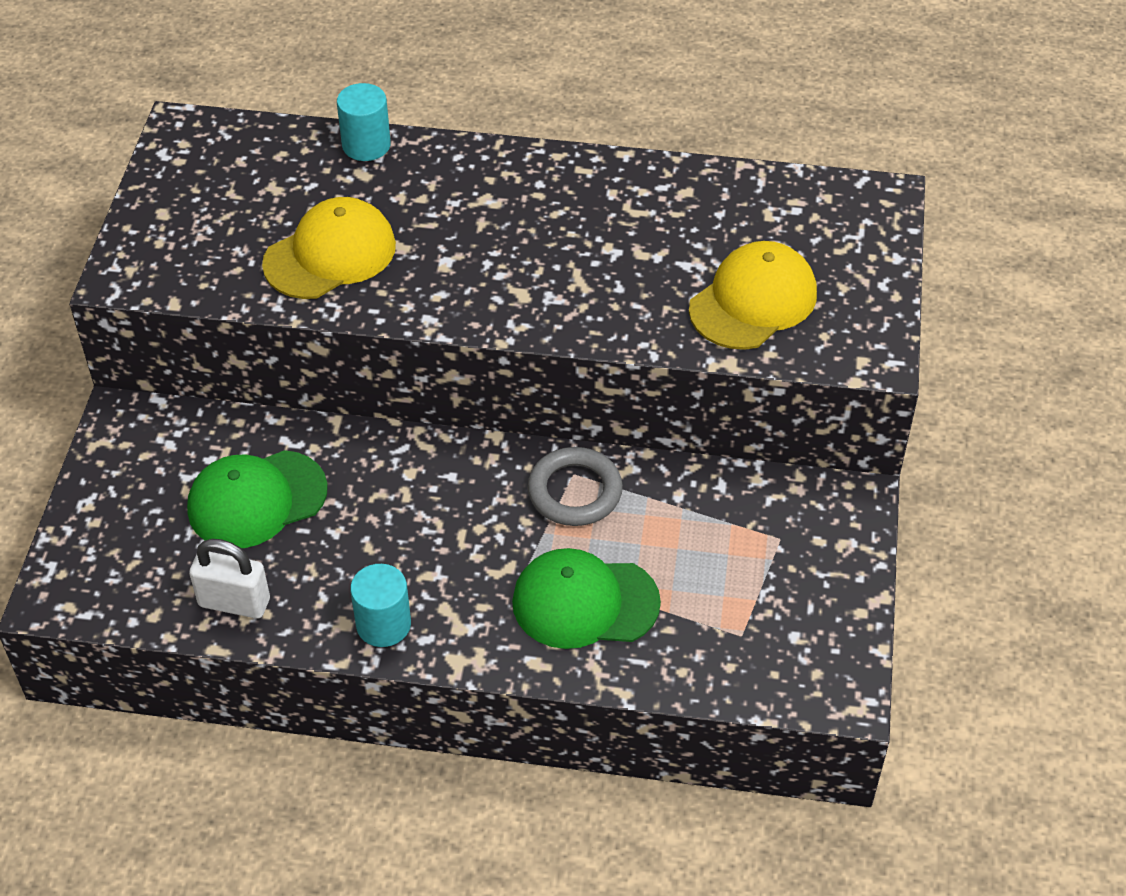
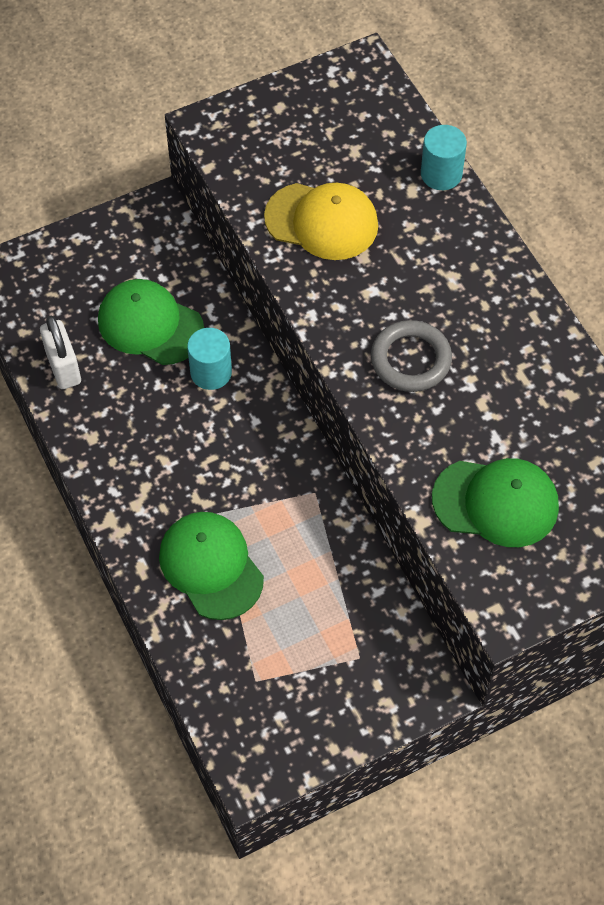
camera: 55 degrees right, 10 degrees up
(383, 624) = (107, 460): turquoise cylinder -> turquoise cylinder (211, 372)
(575, 491) = (300, 503): grey ring -> grey ring (410, 360)
(753, 301) = (496, 502): yellow cap -> green cap

